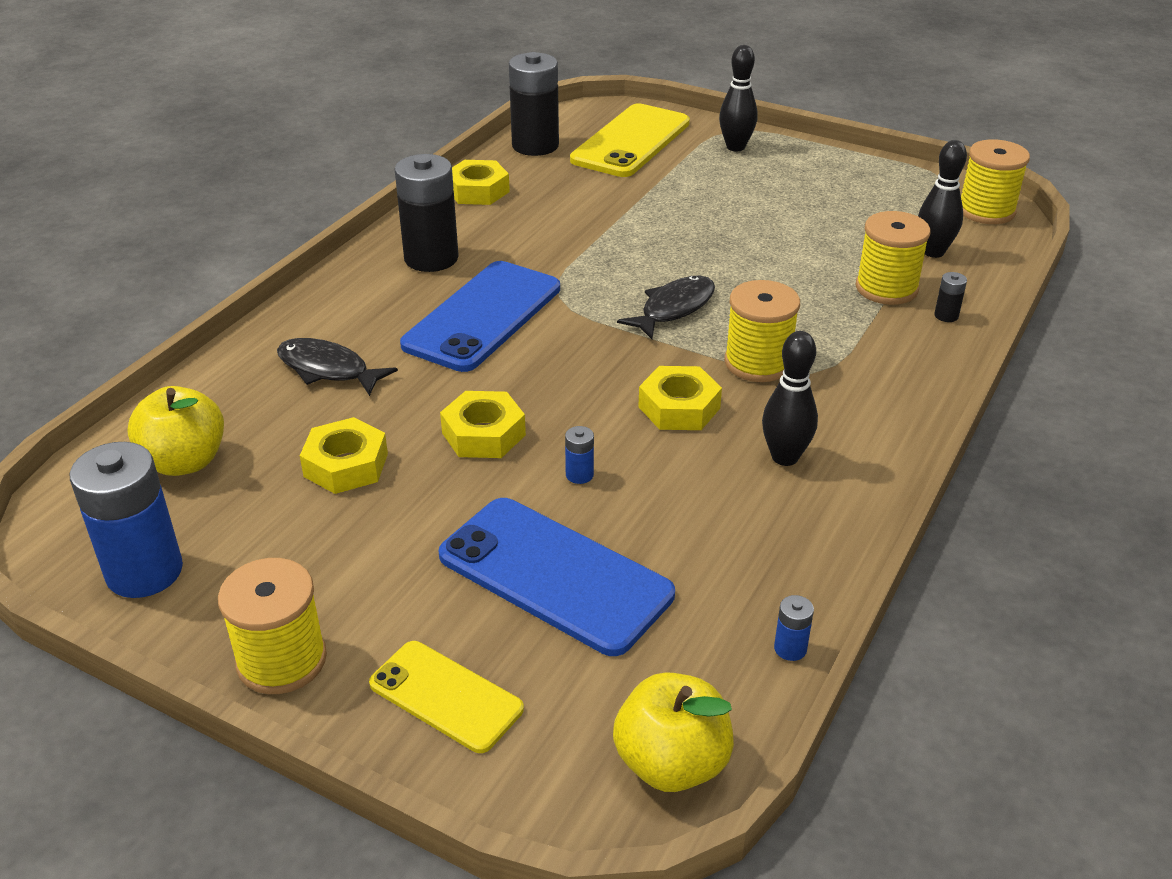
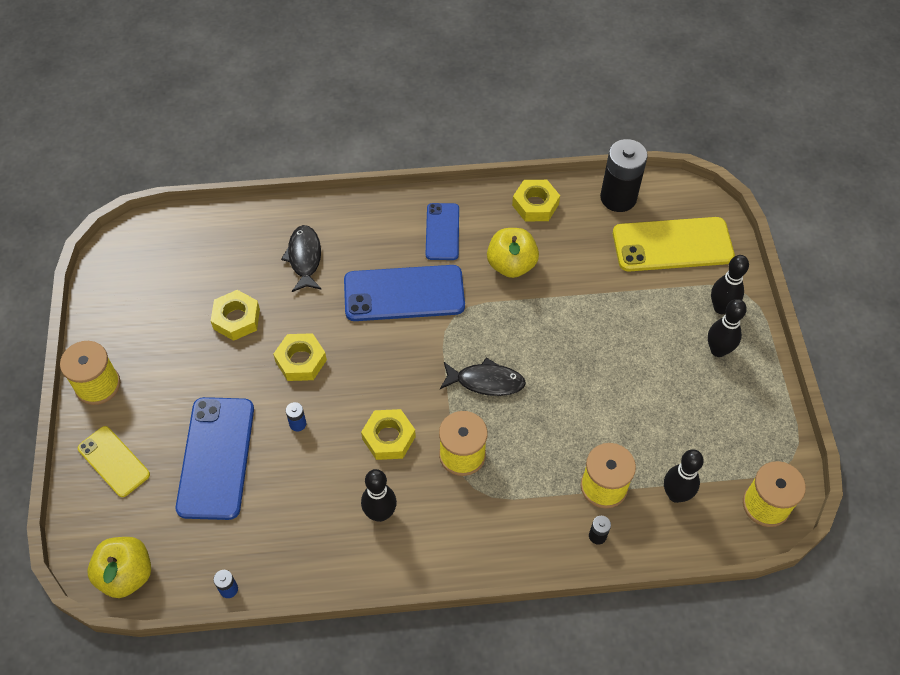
camera: 55 degrees right, 20 degrees up
(144, 571) = (117, 295): blue battery -> none
(185, 461) = (195, 254): yellow apple -> yellow apple (511, 265)
(431, 258) = (442, 232): black battery -> blue phone
(445, 696) = (113, 461): yellow phone -> yellow phone turned 45 degrees counterclockwise
(783, 167) = (718, 350): none -> black bowling pin

